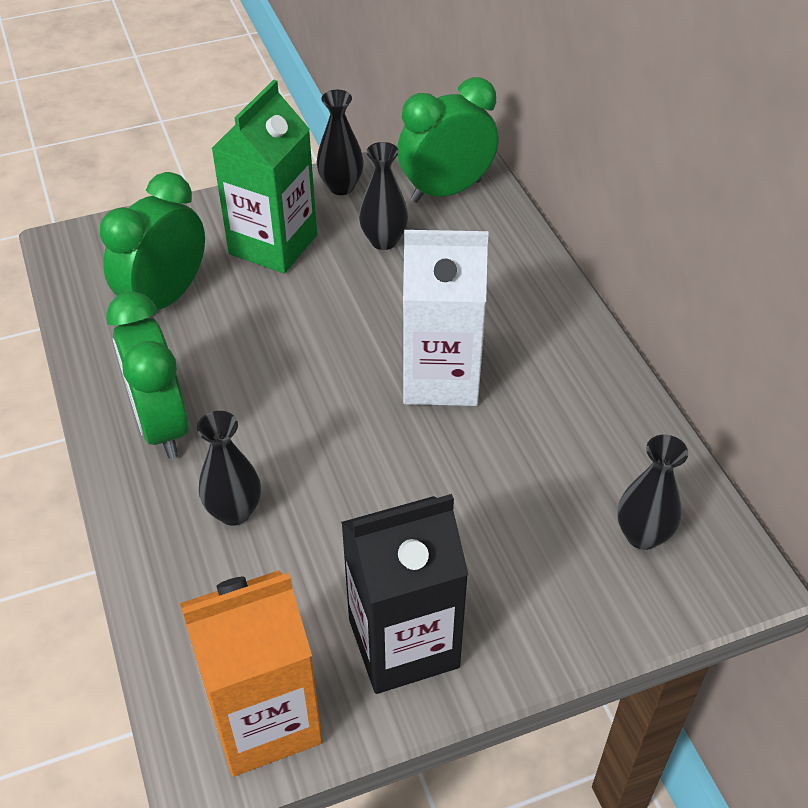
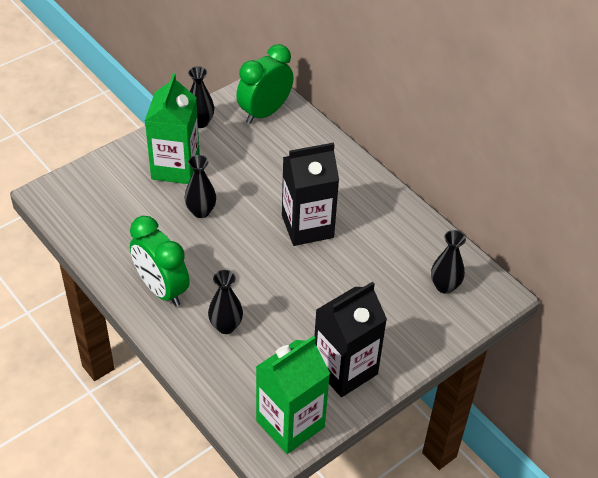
camera: 20 degrees left, 0 degrees up
(165, 298) = (126, 215): green clock -> none
(264, 719) = (290, 424): orange carton -> green carton
(384, 241) = (241, 151): black vase -> black vase (201, 211)
(440, 378) = (307, 226): white carton -> black carton

